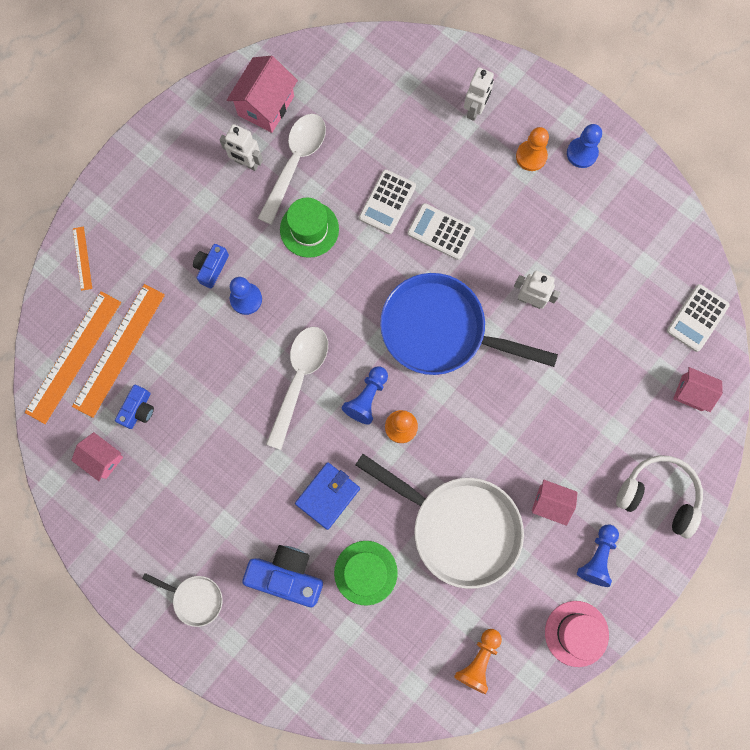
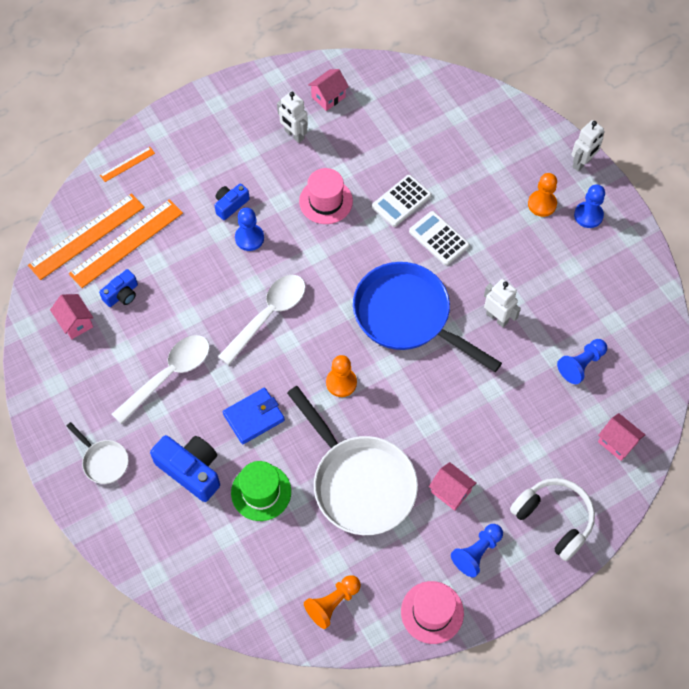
camera: 20 degrees right, 15 degrees down
(82, 258) = (127, 164): orange ruler -> orange ruler turned 45 degrees clockwise
(266, 105) = (328, 97): pink house -> pink house, size x0.64
(295, 162) = (335, 147): white spoon -> white spoon (169, 375)
(309, 229) = (326, 201): green hat -> pink hat
(367, 398) = (321, 349): blue pawn -> blue pawn (581, 364)
(475, 109) = (506, 153): white robot -> white robot (582, 163)
(697, 318) = (645, 381): white calculator -> none

